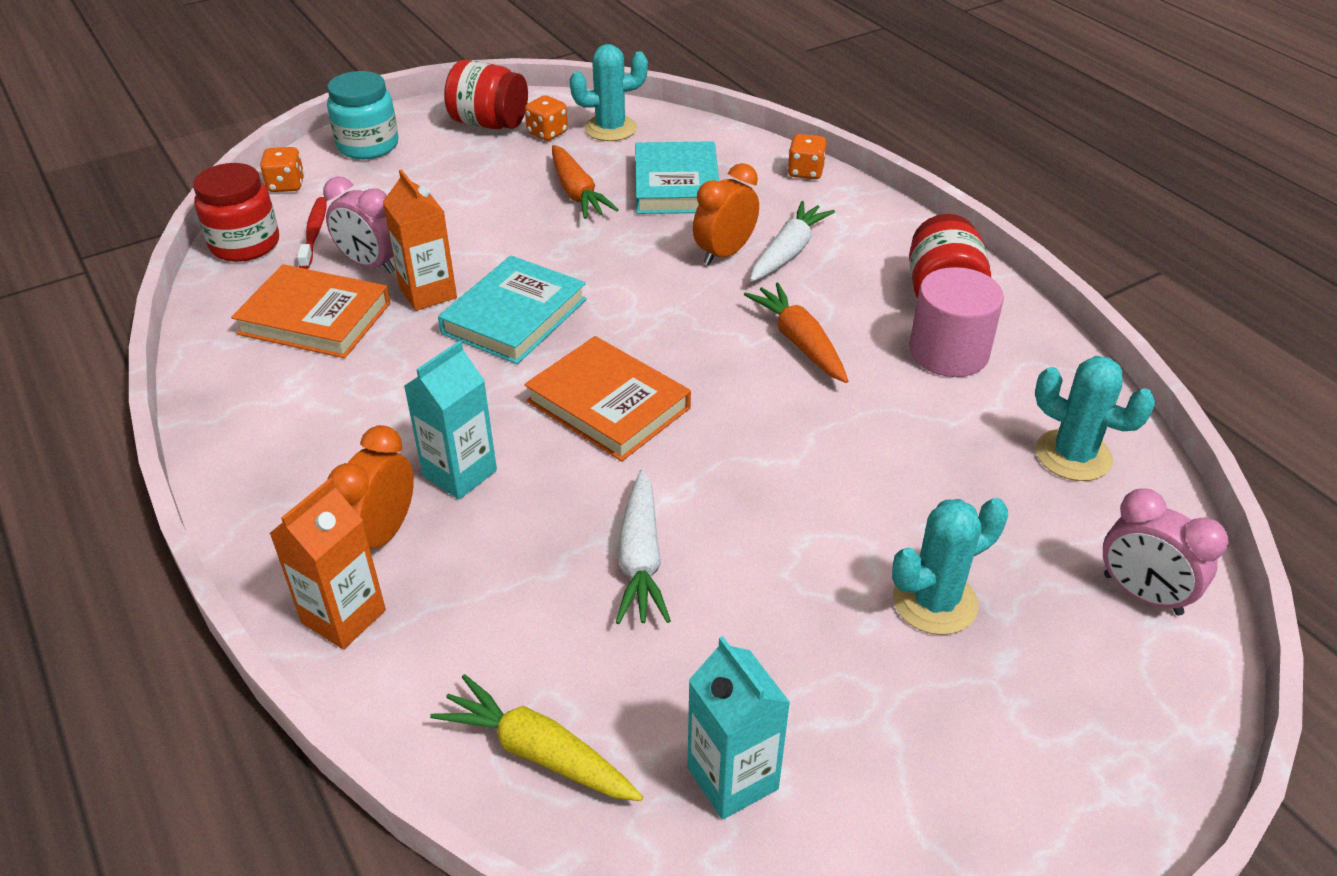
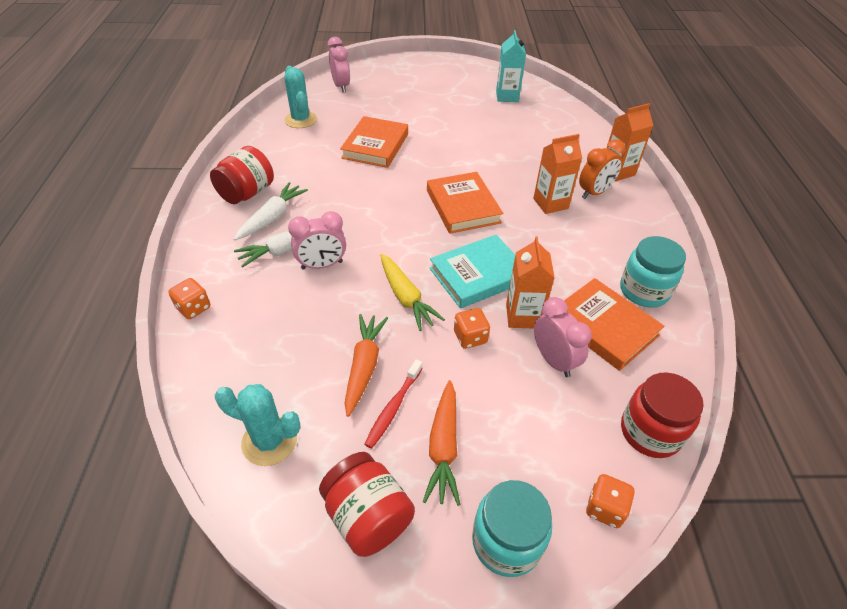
camera: 150 degrees left, 5 degrees up
(262, 383) = (644, 291): none -> turquoise jar
(314, 233) = (589, 419): red toothbrush -> red toothbrush (393, 407)
(460, 473) = (550, 203): turquoise carton -> orange carton
(537, 752) = (561, 118): yellow carrot -> yellow carrot (406, 297)
(547, 133) = (327, 465): orange dice -> orange dice (470, 337)
(640, 559) = (494, 149): white carrot -> white carrot (272, 217)
(676, 185) = (289, 339): turquoise book -> none
(724, 253) = (322, 265): orange clock -> pink clock
(799, 342) = (345, 199): orange carrot -> orange carrot (443, 447)
(868, 459) = (375, 146): none -> orange book
(934, 602) = (405, 106): turquoise cactus -> none
(948, 352) = (287, 168): pink cylinder -> none

